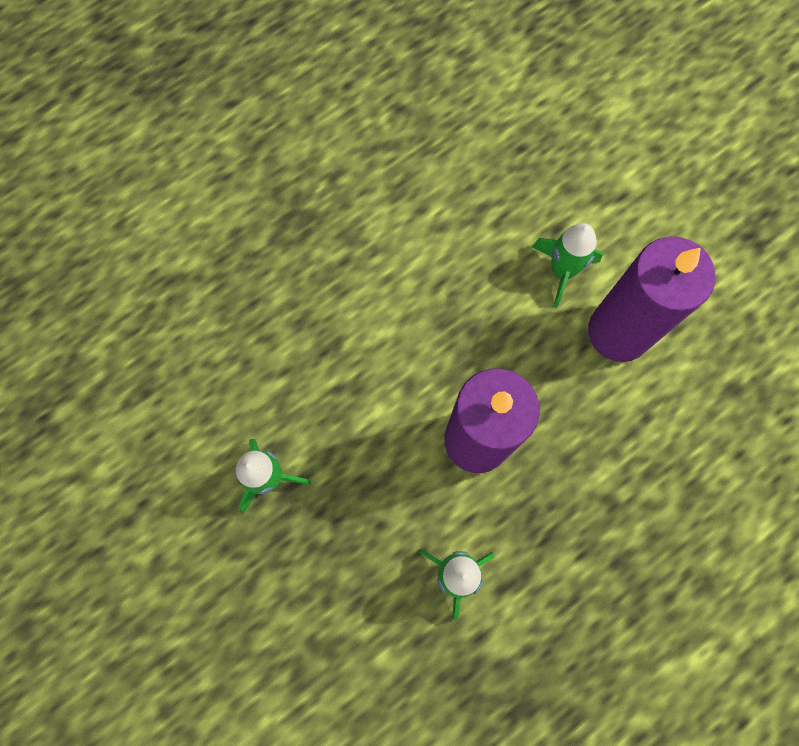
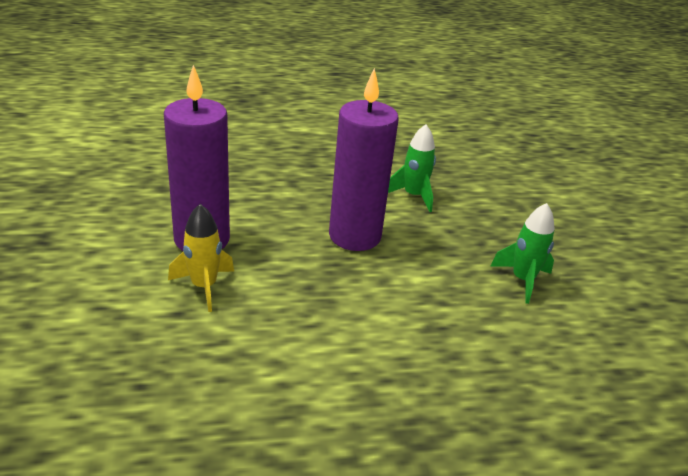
camera: 155 degrees left, 40 degrees down
(562, 270) = (204, 286): green rocket -> yellow rocket

